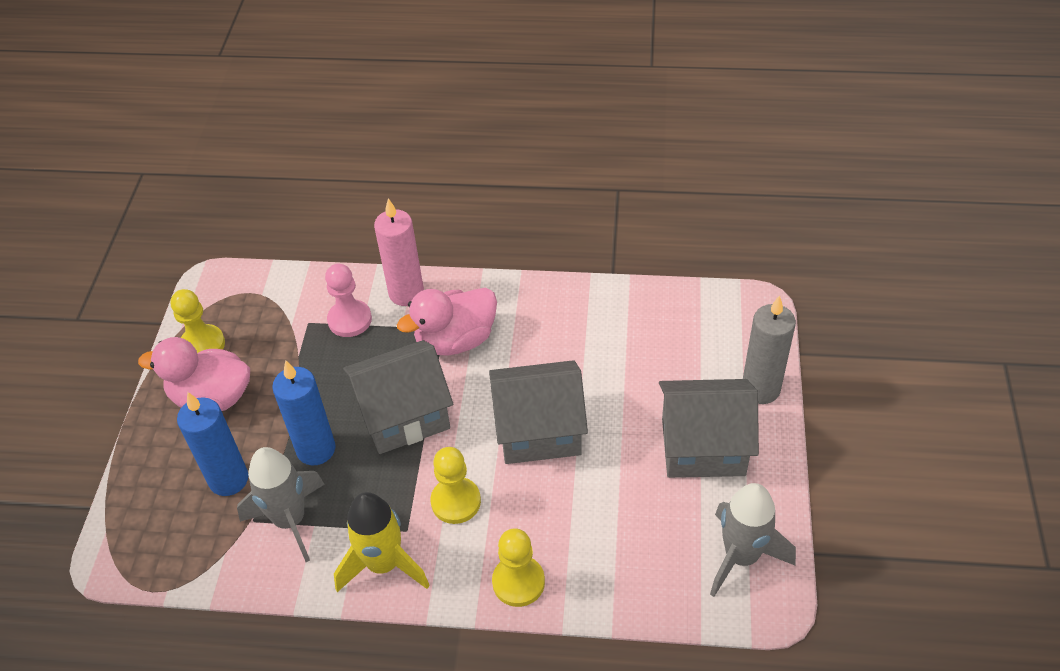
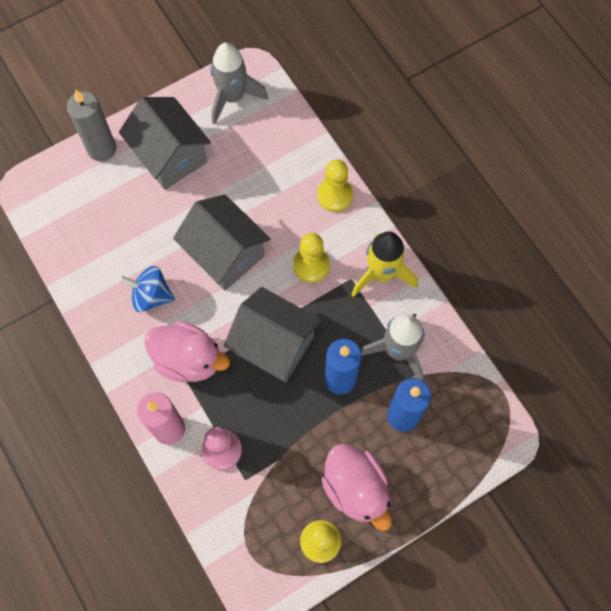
camera: 130 degrees left, 20 degrees up
(547, 345) = (151, 296): none -> blue spinning top

